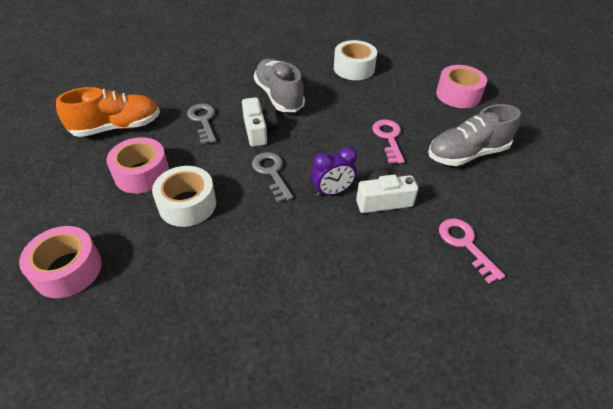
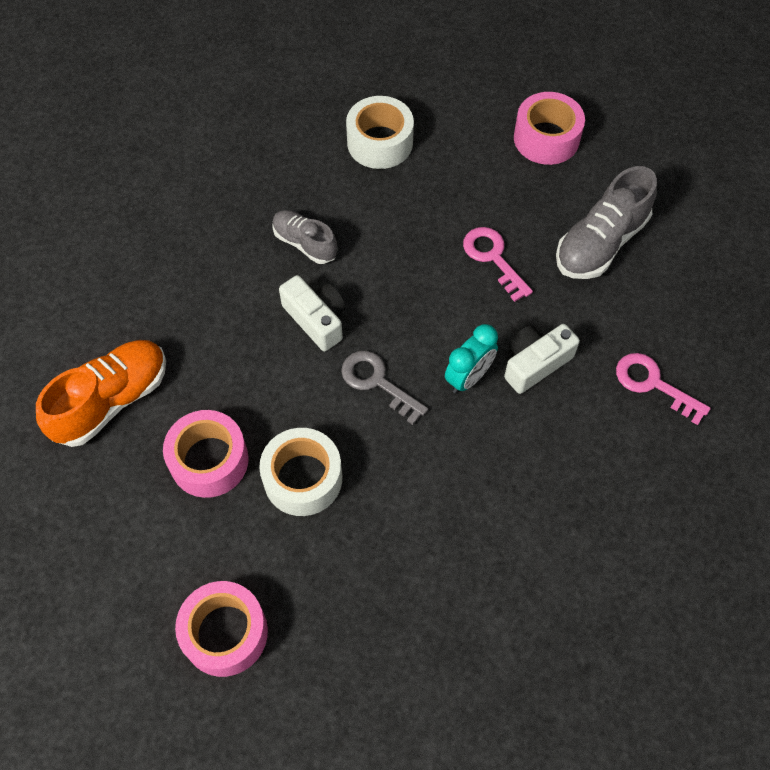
camera: 25 degrees left, 15 degrees up
(203, 121) = (227, 335): grey key -> none
(279, 96) = (305, 243): grey shoe -> grey shoe, size x0.62
(332, 191) = (468, 377): purple clock -> turquoise clock

